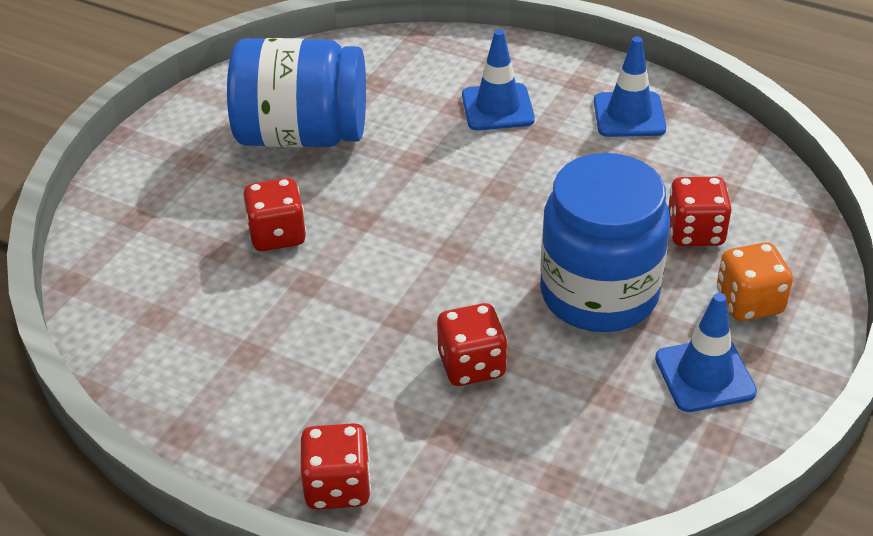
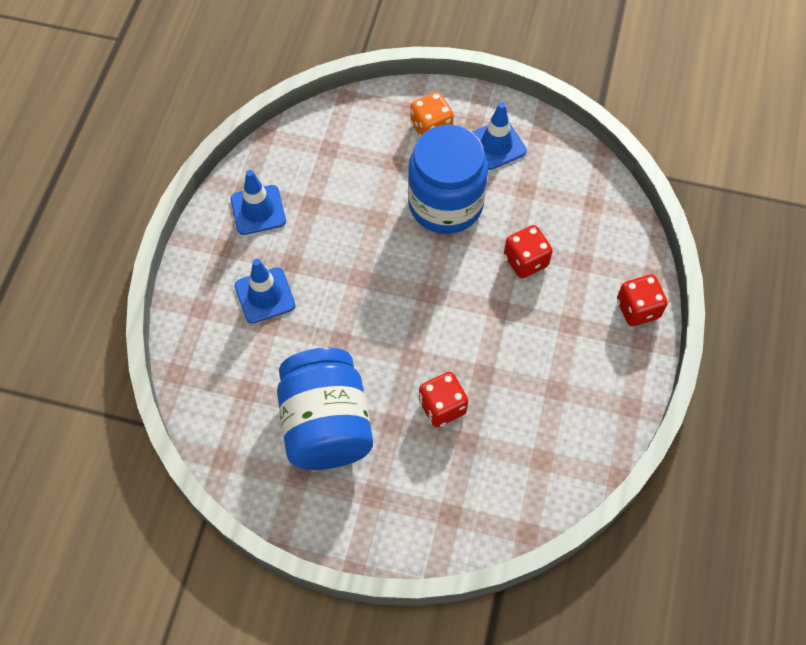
camera: 105 degrees left, 20 degrees up
(695, 232) = (375, 160): red dice -> none

